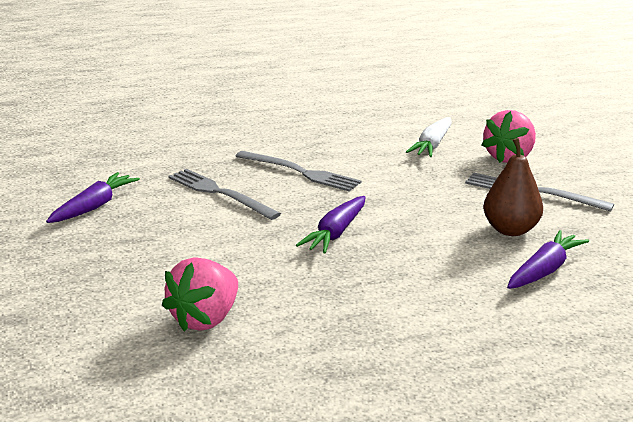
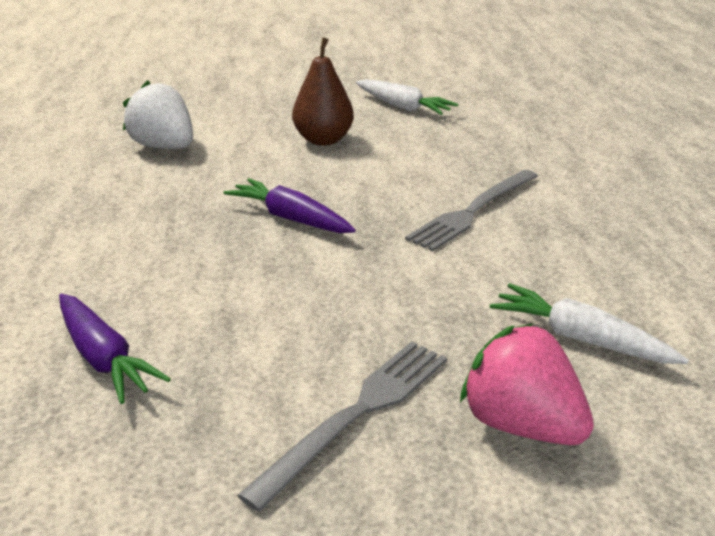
camera: 100 degrees right, 5 degrees up
(94, 206) = (403, 107): purple carrot -> white carrot
(205, 319) = (164, 147): pink strawberry -> white strawberry
(220, 193) = (419, 161): grey fork -> none
(510, 230) = (233, 355): brown pear -> brown pear (323, 140)

